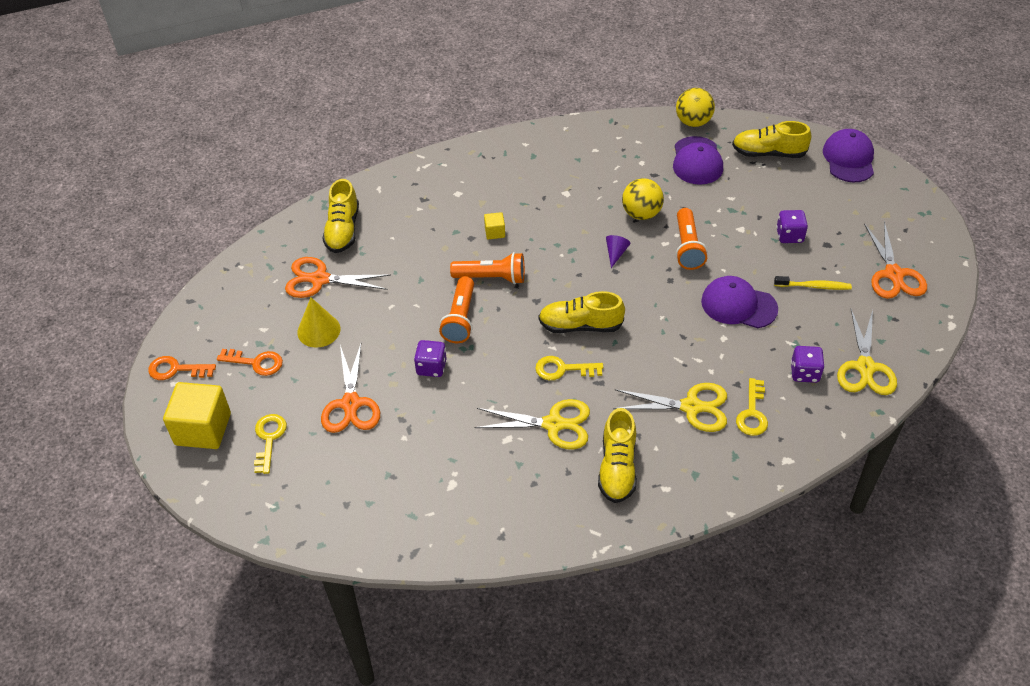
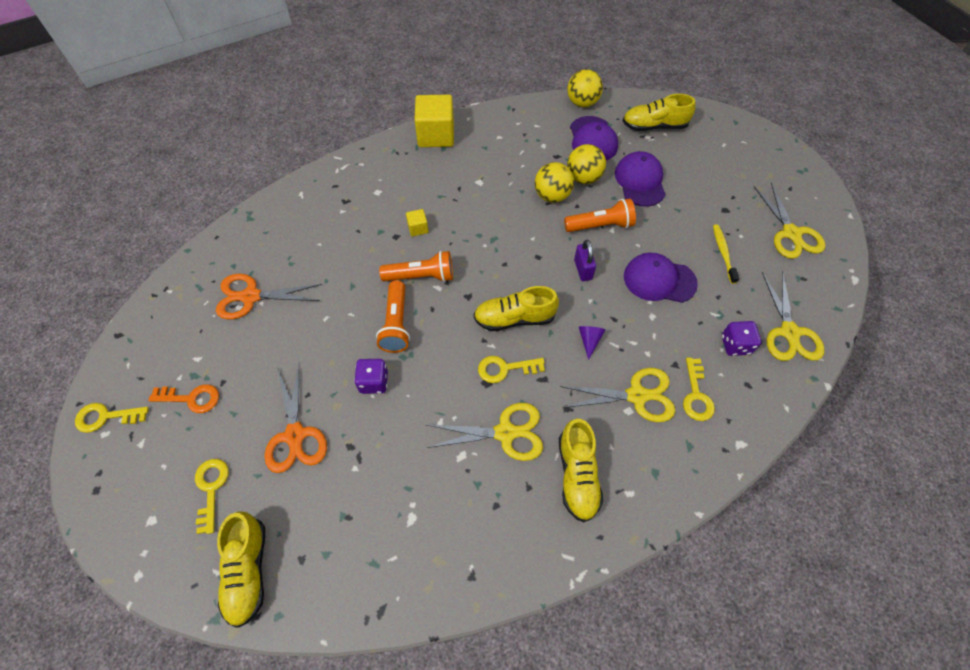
camera: 10 degrees left, 10 degrees up
(176, 369) = (106, 417): orange key -> yellow key
(203, 429) = (138, 486): yellow cube -> yellow cube (436, 135)
(319, 330) = (254, 353): yellow cone -> none
(343, 230) = (269, 241): yellow shoe -> yellow shoe (248, 571)
(616, 253) = (535, 238): purple cone -> purple cone (589, 340)
(660, 287) = (583, 269): none -> purple padlock
(679, 199) = (583, 178): none -> yellow ball
(687, 247) = (600, 225): orange flashlight -> orange flashlight turned 90 degrees counterclockwise
(789, 235) = (690, 204): purple dice -> none
(813, 286) = (723, 253): yellow toothbrush -> yellow toothbrush turned 90 degrees counterclockwise
(849, 159) = (725, 125): purple cap -> purple cap (640, 181)
(893, 274) = (791, 234): orange scissors -> yellow scissors

